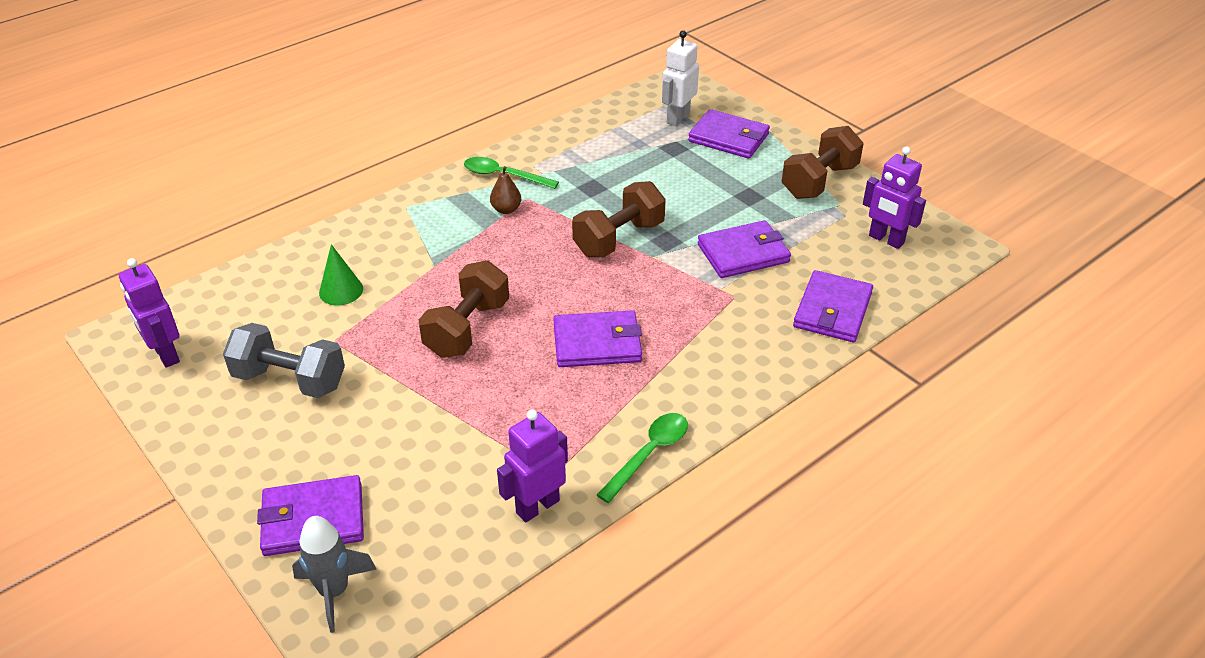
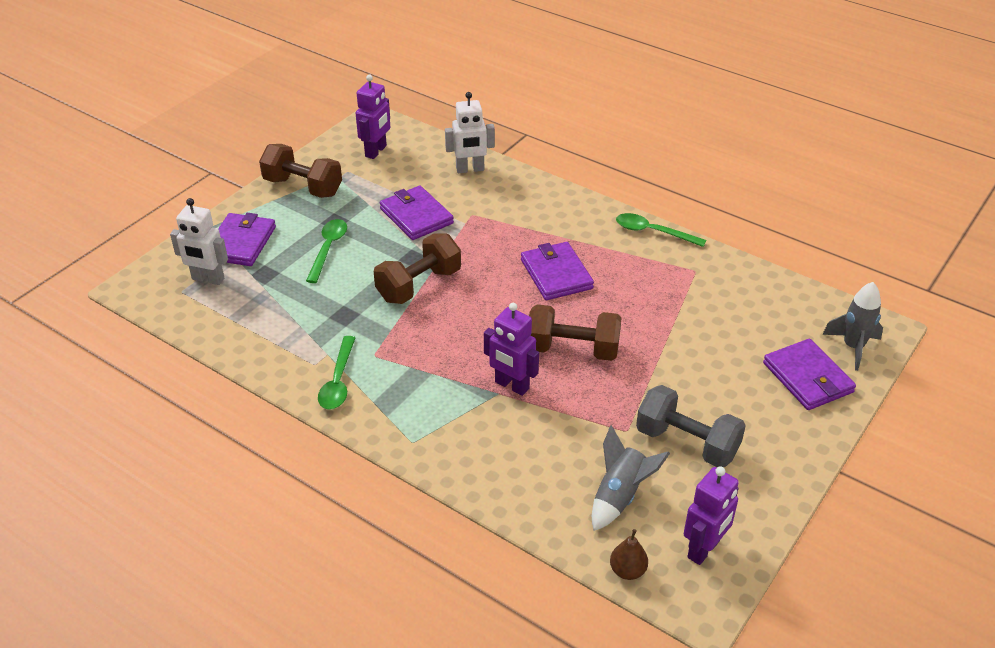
camera: 105 degrees left, 0 degrees up
(262, 316) = (619, 496): none -> grey rocket
(290, 380) = (687, 443): grey dumbbell -> grey dumbbell turned 60 degrees counterclockwise
(341, 290) = (560, 449): green cone -> none
(506, 209) = (396, 366): brown pear -> brown pear (627, 571)
(537, 506) = (726, 272): purple robot -> purple robot (511, 385)
(619, 239) = (419, 285): brown dumbbell -> brown dumbbell turned 75 degrees counterclockwise
(701, 188) = (328, 249): none -> green spoon
(832, 310) = (470, 169): purple wallet -> white robot

